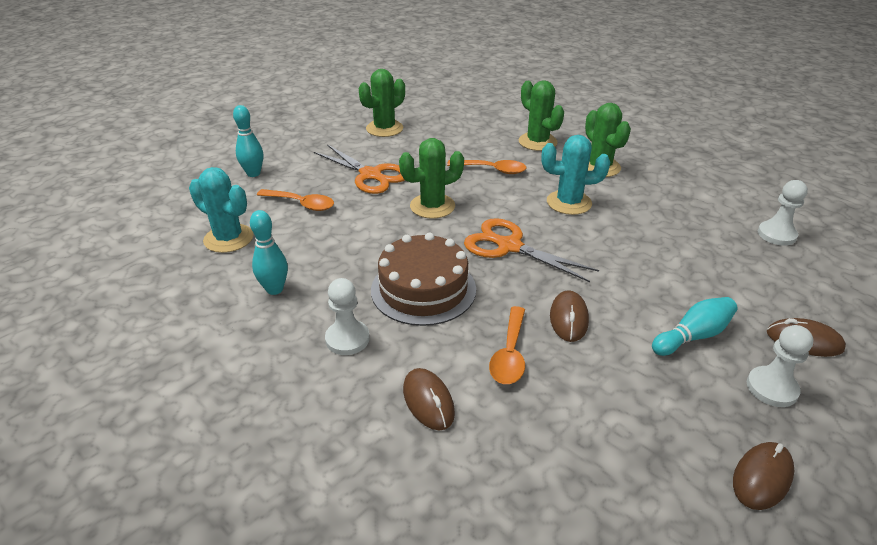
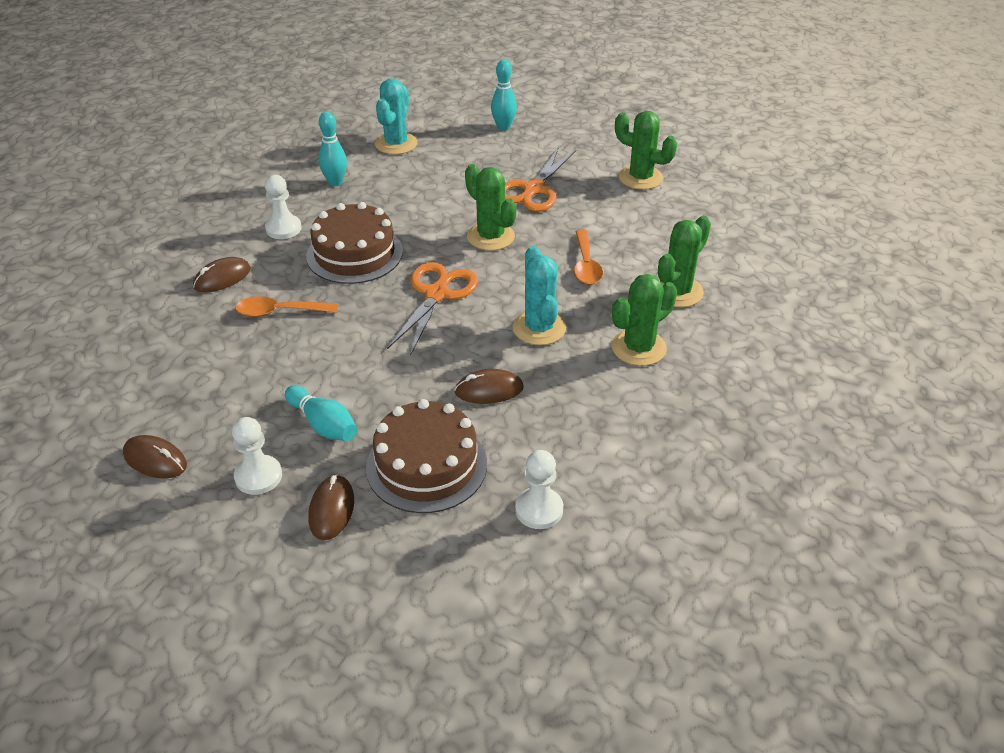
camera: 75 degrees right, 5 degrees up
(301, 204) = (462, 164): orange spoon -> none
(569, 318) = (333, 342): brown mouse -> brown mouse (489, 390)
(738, 280) = (426, 465): none -> brown cake

